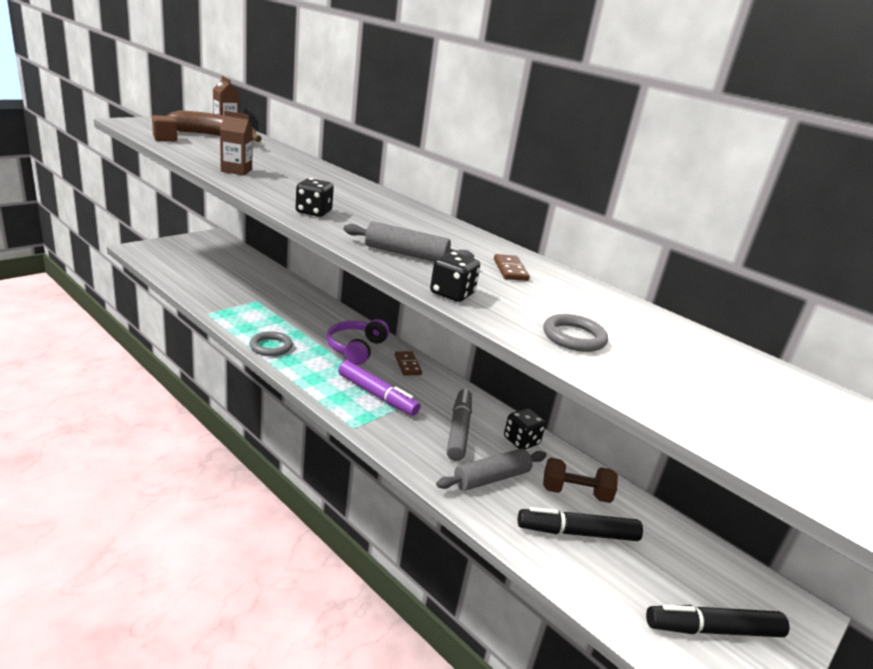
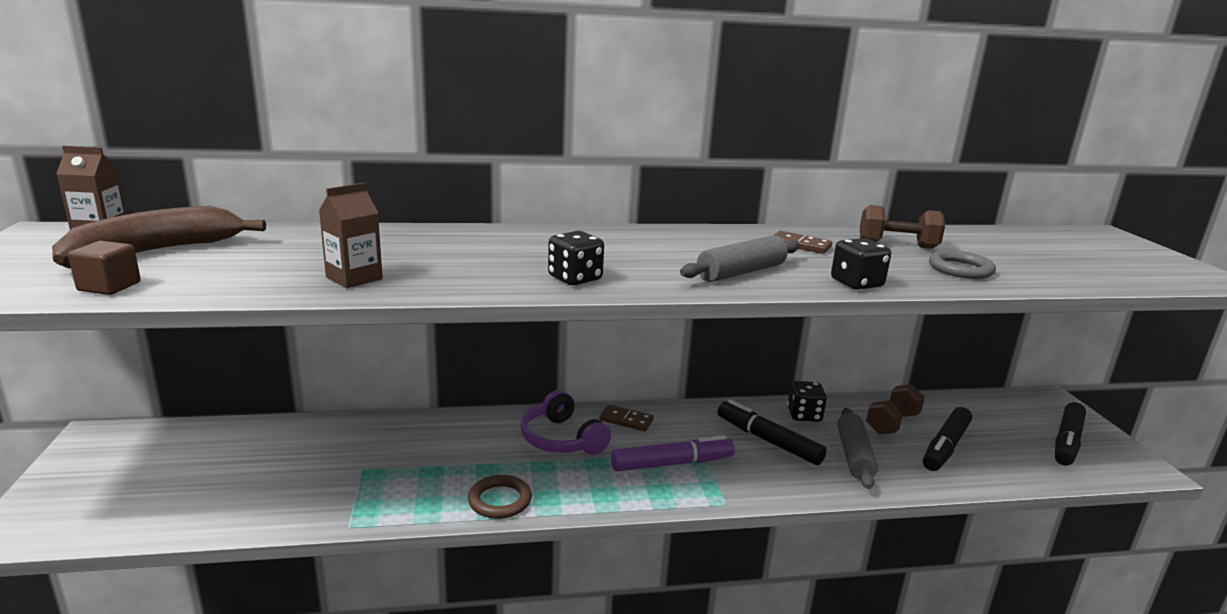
camera: 50 degrees left, 5 degrees down
(271, 346) = (500, 500): grey ring -> brown ring
(459, 430) = (768, 441): grey marker -> black marker
(591, 308) = (897, 245): none -> brown dumbbell

